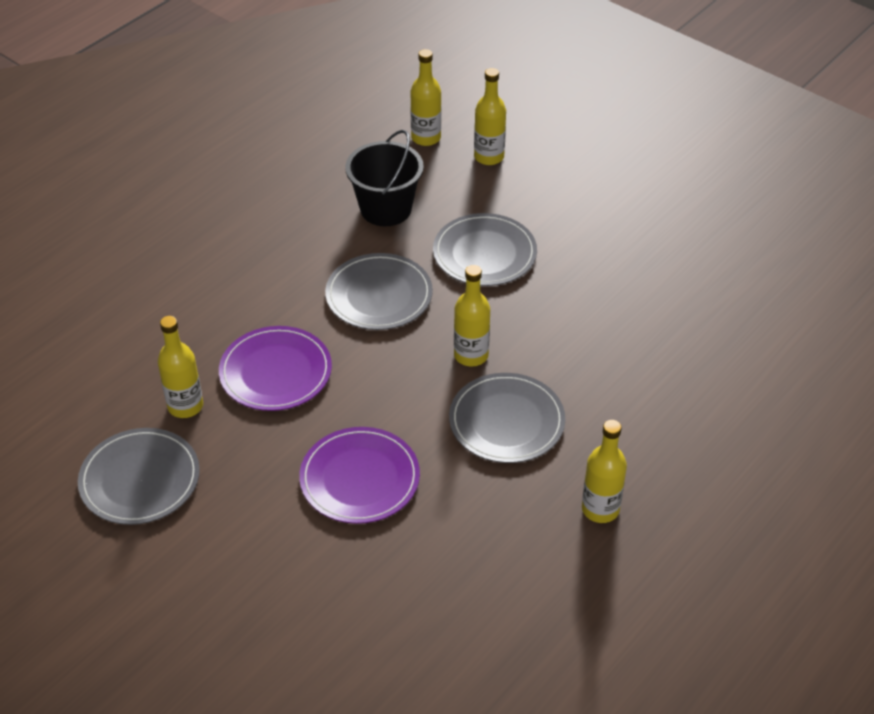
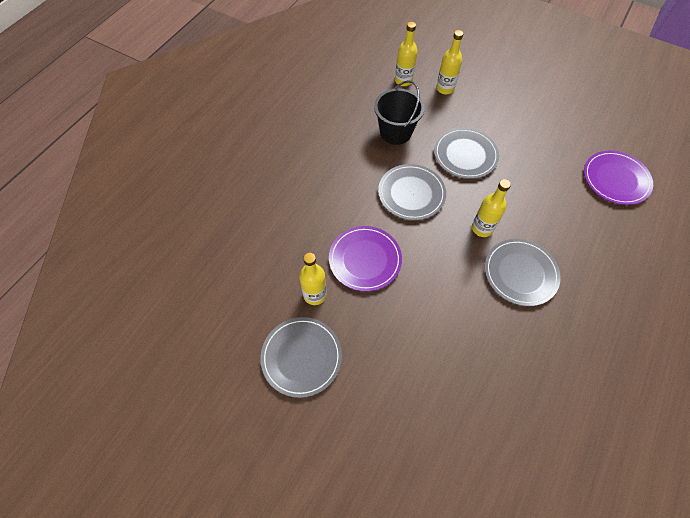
camera: 10 degrees left, 15 degrees up
(360, 478) = (444, 331): purple plate -> purple plate (615, 179)
(600, 509) = (600, 329): yellow bottle -> none

